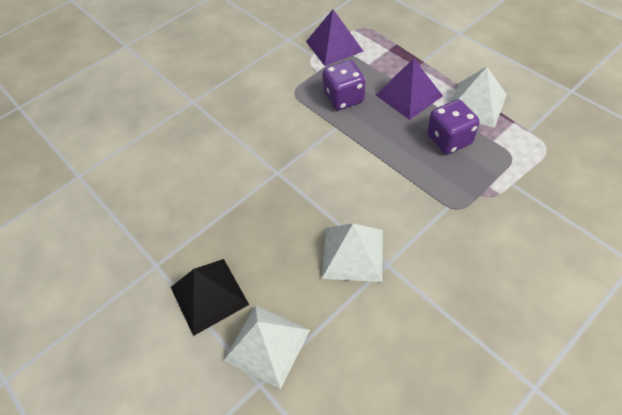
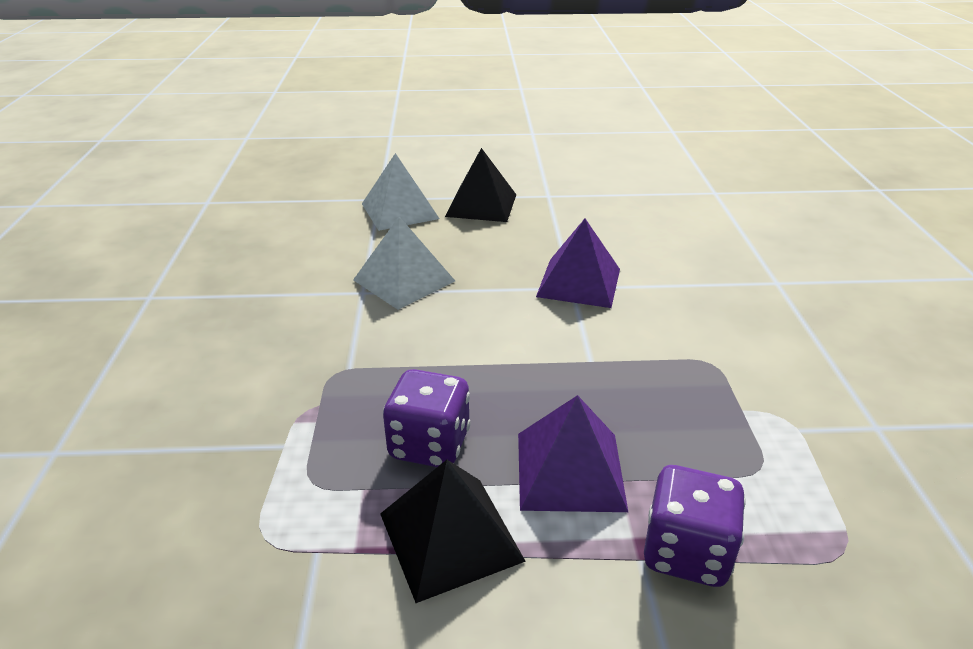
camera: 125 degrees right, 20 degrees down
(334, 46) = (804, 468): purple pyramid -> purple pyramid (579, 282)
(344, 98) = (643, 400): purple dice -> purple dice (686, 552)
(476, 104) = (450, 536): white pyramid -> black pyramid

